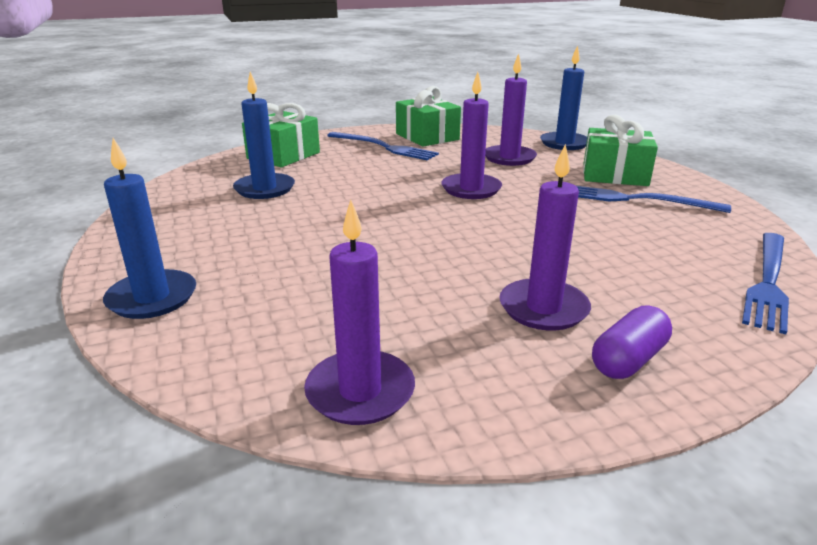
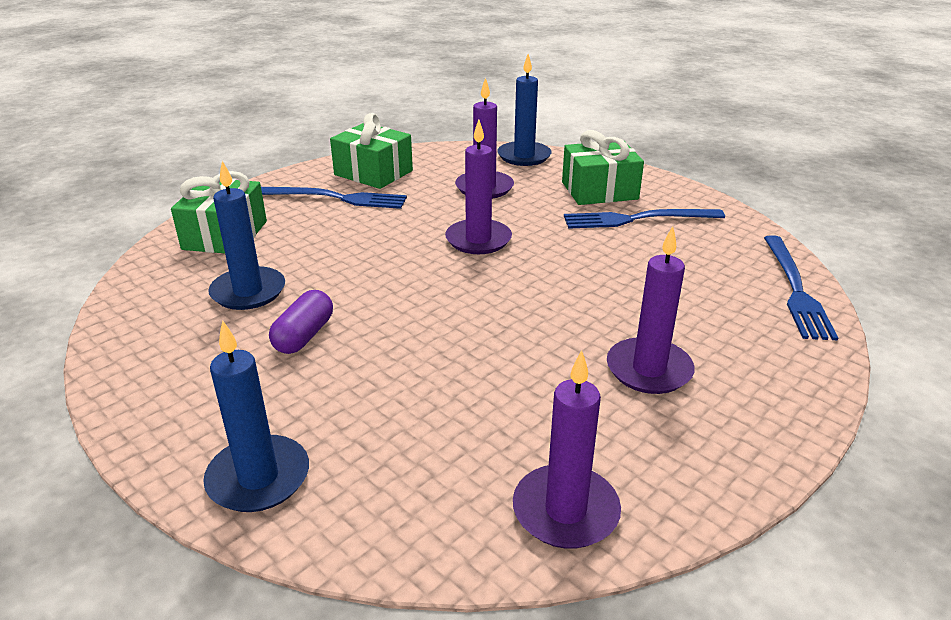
camera: 25 degrees left, 5 degrees up
(628, 359) = (748, 402): purple capsule -> purple capsule (304, 336)

